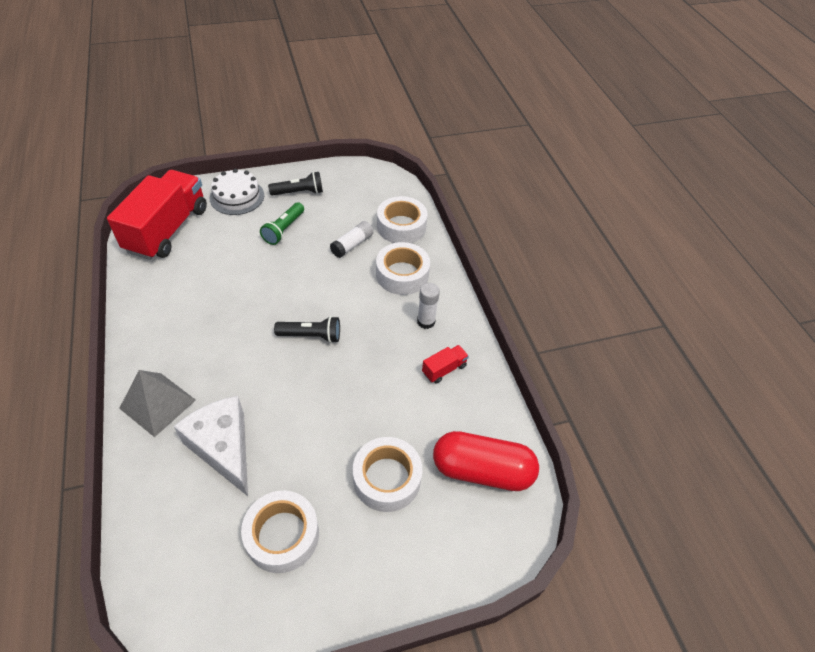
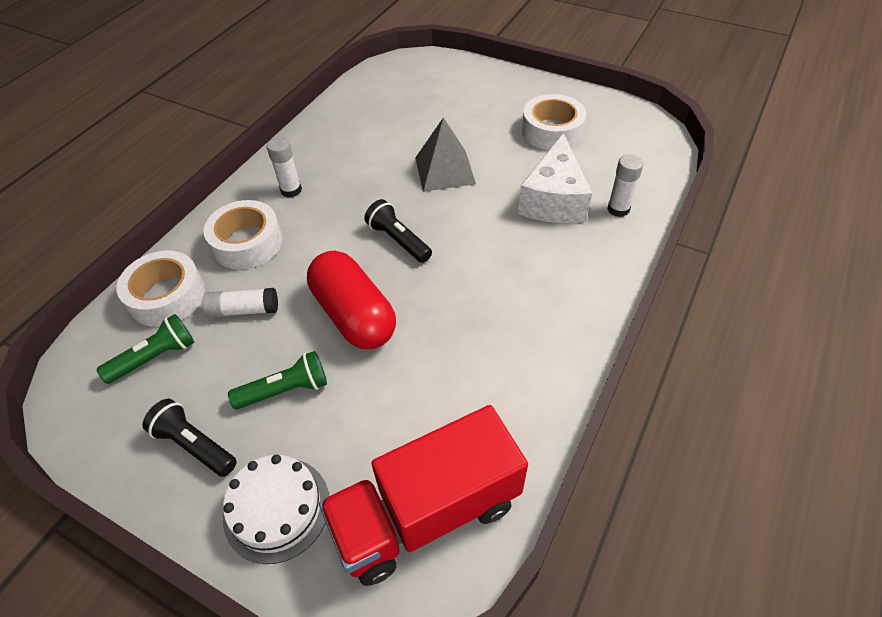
camera: 130 degrees left, 0 degrees up
(157, 404) = (589, 266): grey pyramid -> grey pyramid (445, 170)
(161, 476) = (618, 209): none -> white glue stick
(364, 204) = (155, 357): none -> green flashlight
(387, 478) = (453, 119): white tape -> none
(444, 369) = (330, 151): red truck -> none
(482, 470) = (389, 91): red capsule -> red capsule (354, 315)

